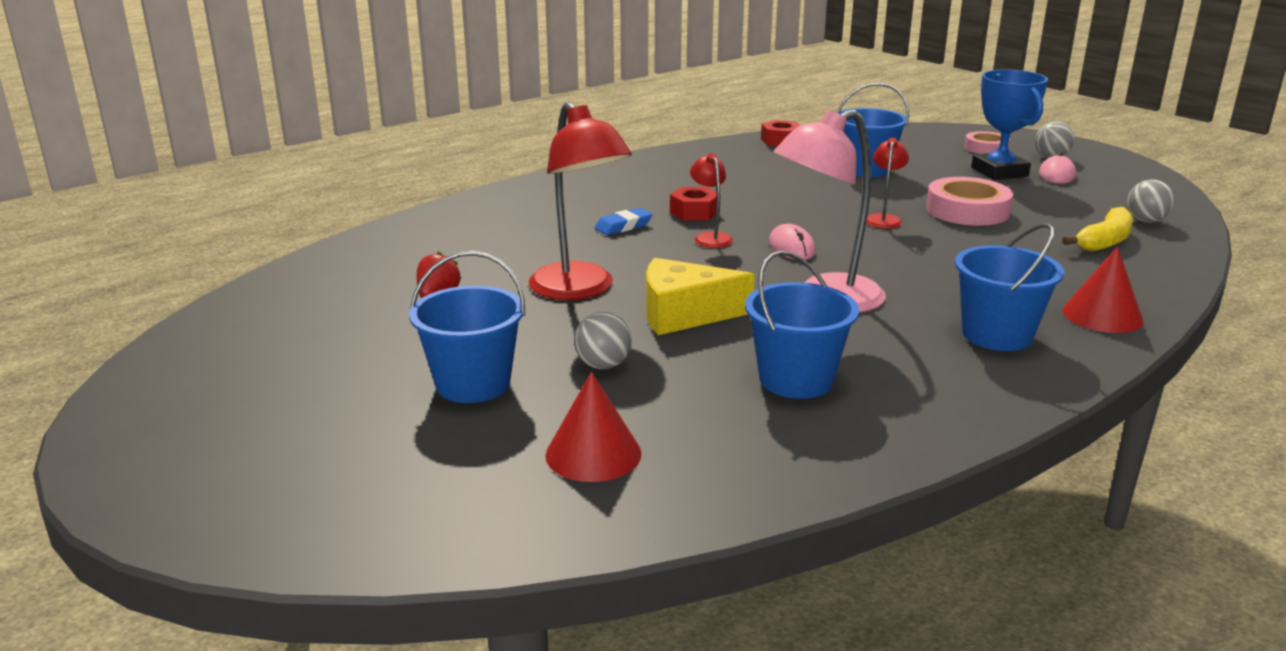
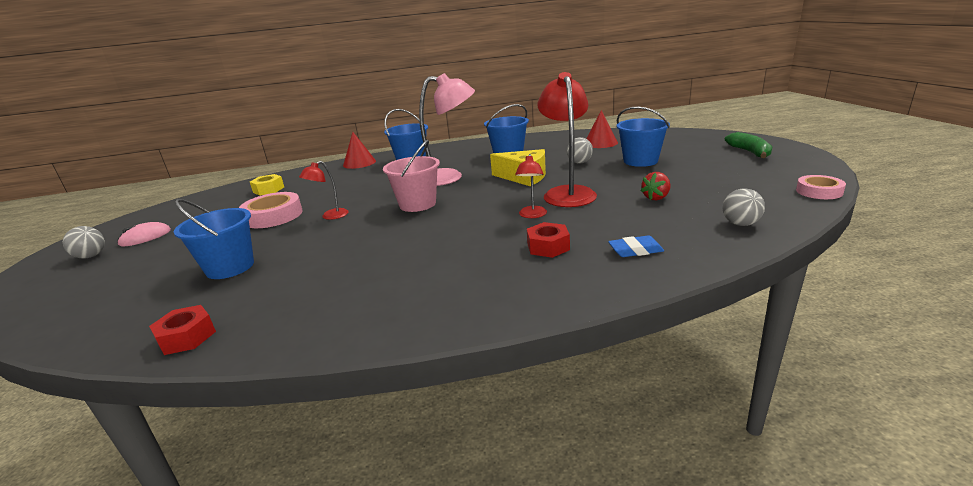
camera: 150 degrees left, 0 degrees up
(220, 442) = (750, 152): none -> green banana
(623, 226) = (499, 234): blue eraser -> blue eraser (635, 250)
(694, 212) = (433, 240): red nut -> red nut (548, 247)
(710, 237) = (453, 217): red lamp -> red lamp (532, 215)
(792, 247) = (417, 204): pink mouse -> pink bucket
(986, 148) = (88, 278): pink tape -> pink tape (819, 191)
(999, 172) = (165, 246): blue trophy -> none
(1104, 241) = (268, 189): yellow banana -> yellow nut
(1146, 221) = (218, 197): grey ball -> grey ball (740, 224)

